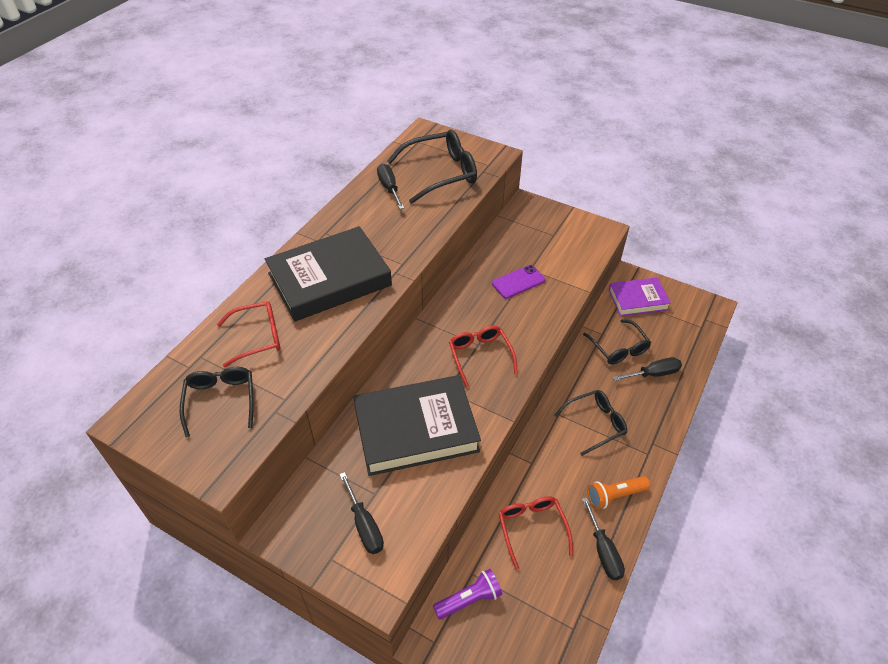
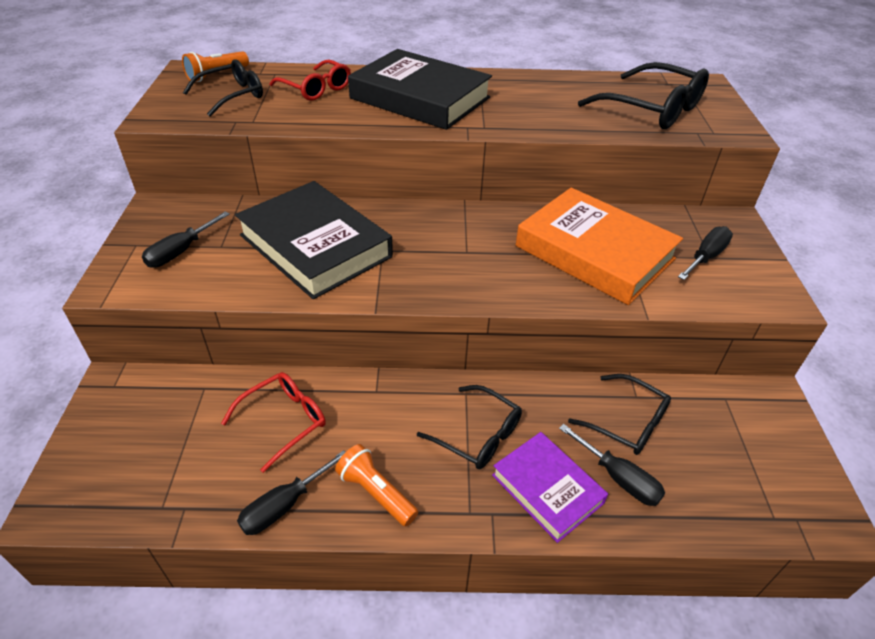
camera: 60 degrees right, 5 degrees down
(164, 401) = (216, 75): none -> orange flashlight
(389, 188) = (586, 89): black screwdriver -> black screwdriver (706, 257)
(469, 599) = (171, 396): purple flashlight -> none
(480, 356) = (451, 258): red glasses -> none
(518, 282) = (594, 252): purple phone -> orange book
(619, 348) = (627, 423): black glasses -> black glasses turned 90 degrees counterclockwise
(638, 300) = (740, 417): purple book -> purple book (547, 489)

